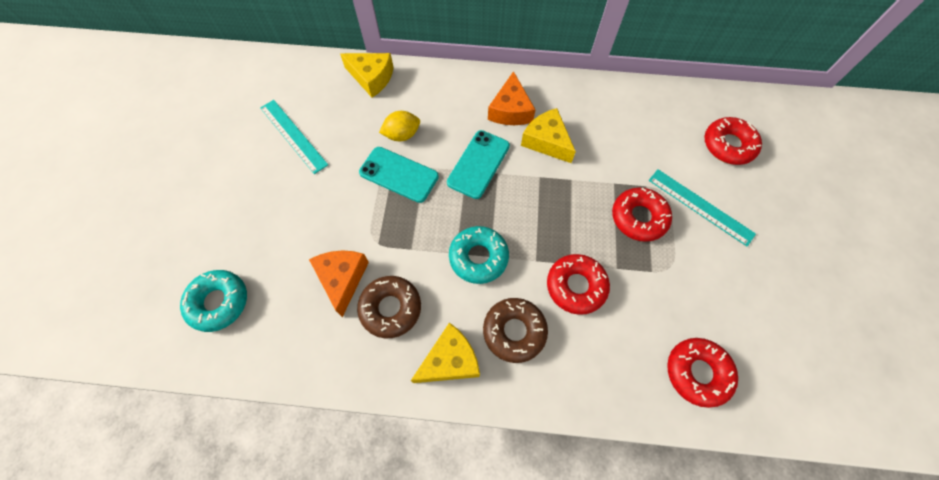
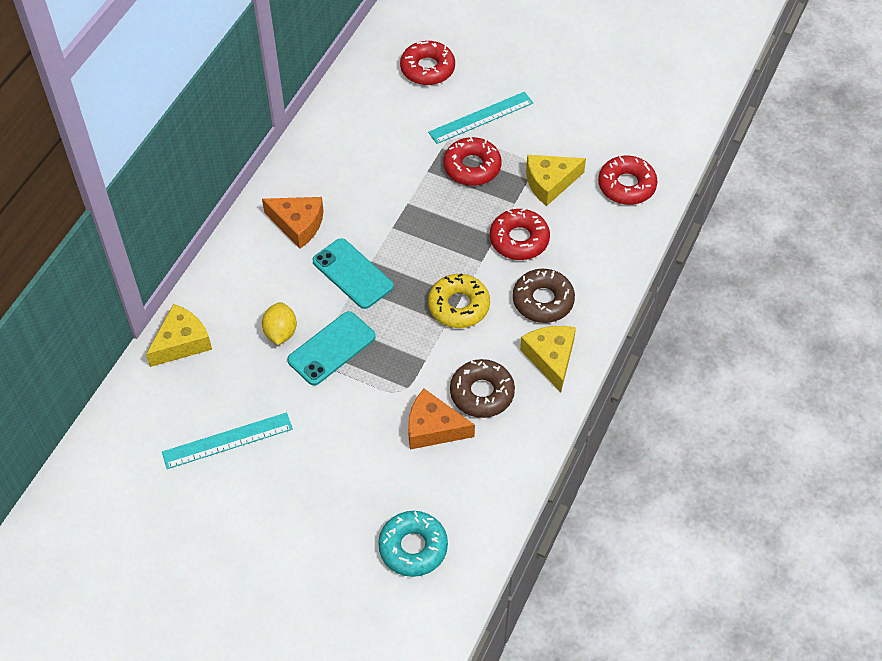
camera: 70 degrees left, 10 degrees down
(478, 257) = (458, 306): turquoise donut -> yellow donut
(546, 141) = (353, 207): yellow cheese -> yellow cheese (550, 183)

